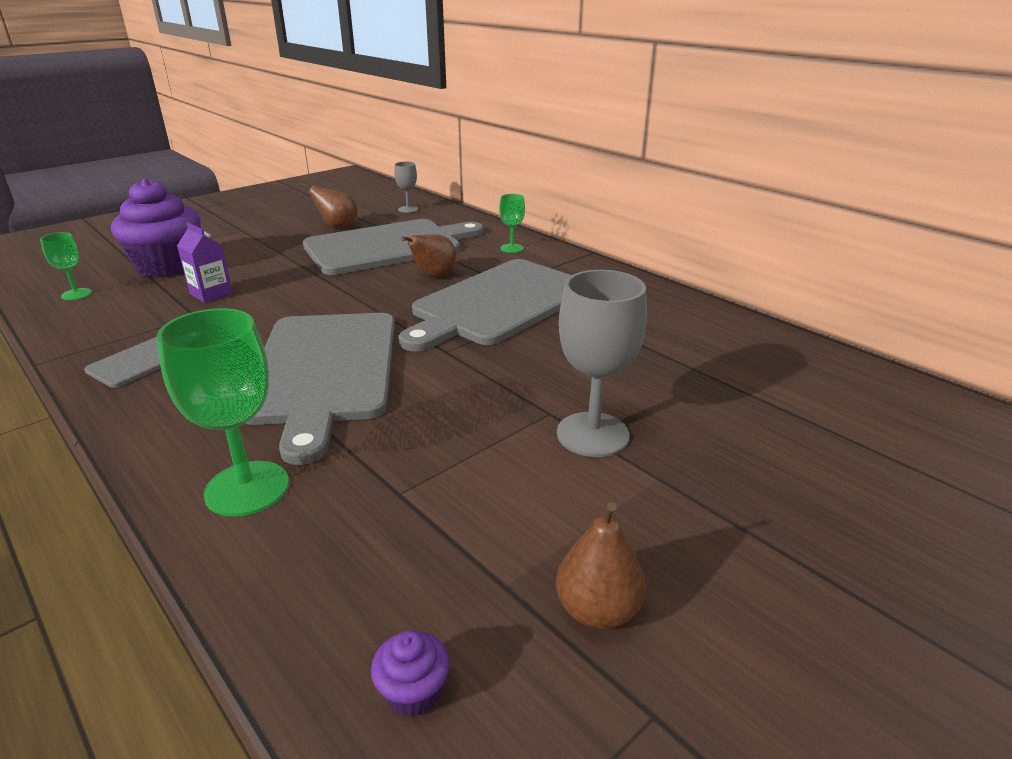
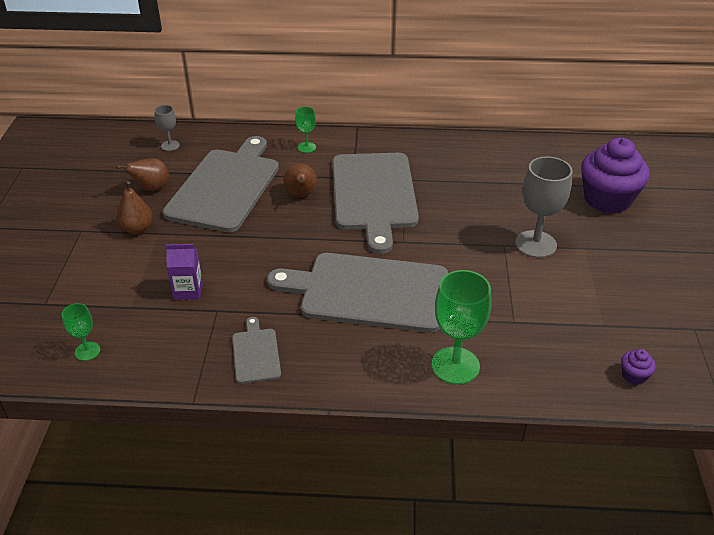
camera: 45 degrees left, 10 degrees up
(168, 266) = (100, 291): purple cupcake -> purple cupcake (607, 199)
(324, 371) = (368, 292): grey cutting board -> grey cutting board turned 150 degrees clockwise
(597, 610) = (639, 311): brown pear -> brown pear (137, 229)

